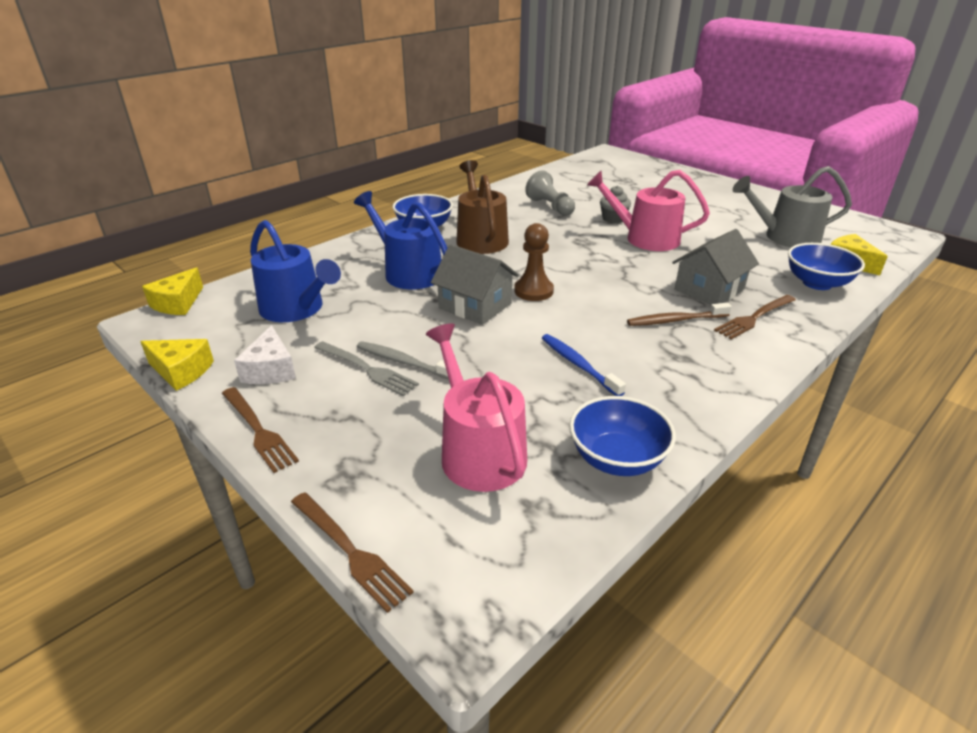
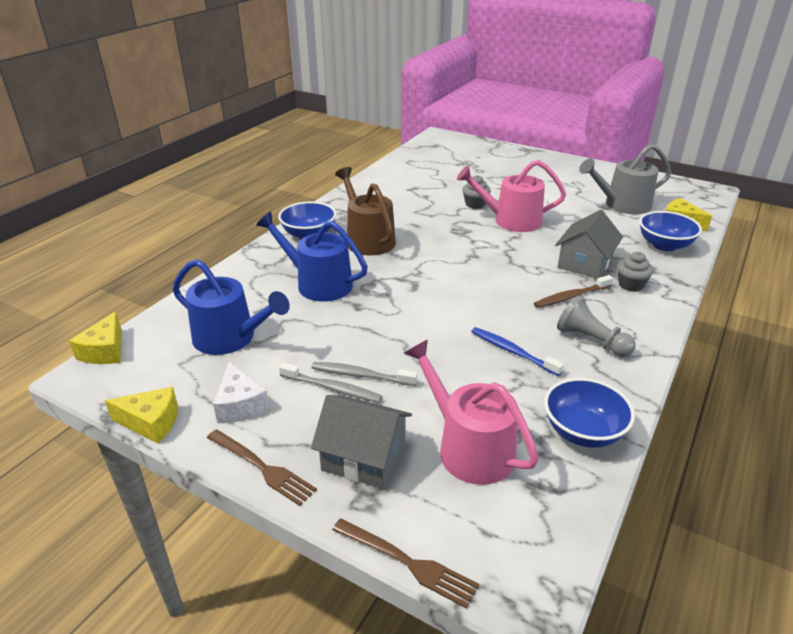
camera: 15 degrees left, 0 degrees up
(368, 369) = (332, 388): grey fork -> grey toothbrush
(475, 306) = (396, 309): grey house -> grey house (363, 457)
(533, 291) = (441, 286): brown pawn -> none
(550, 207) = (414, 198): grey pawn -> grey pawn (591, 341)
(754, 318) = (630, 285): brown fork -> grey cupcake

